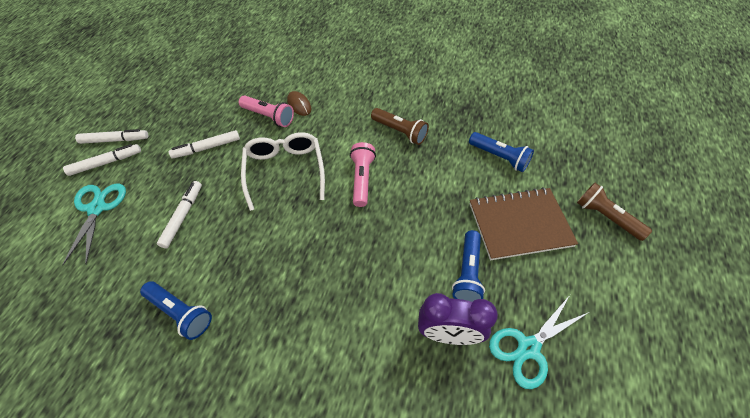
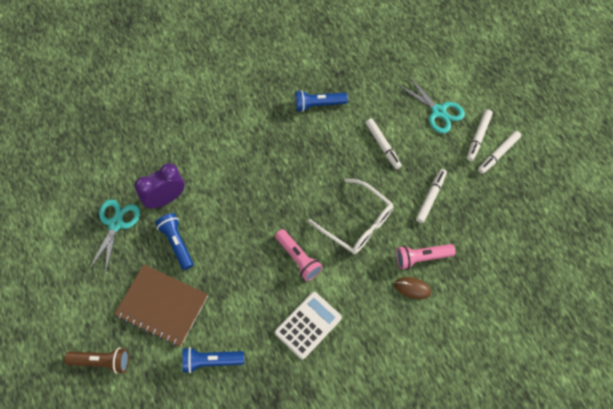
camera: 140 degrees right, 10 degrees up
(400, 132) = (308, 325): brown flashlight -> white calculator
(519, 224) = (162, 306): brown notebook -> brown notebook turned 75 degrees clockwise

